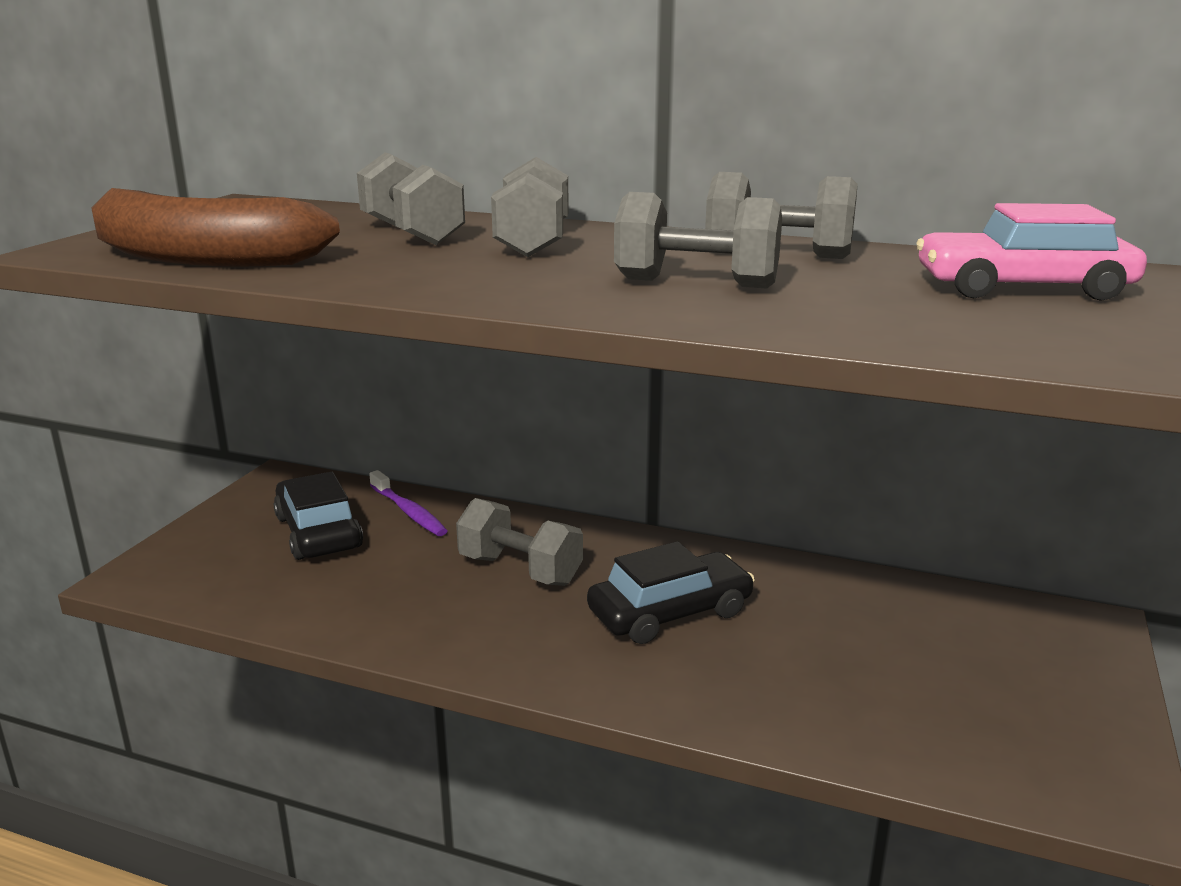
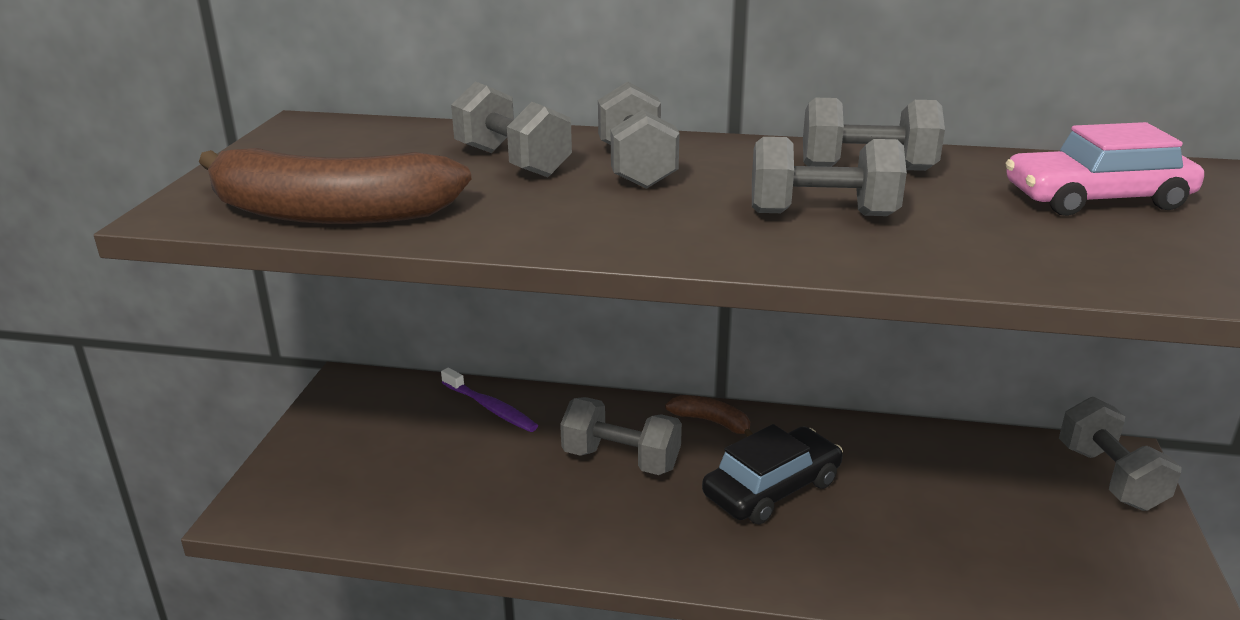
camera: 10 degrees left, 5 degrees up
(318, 532) = (413, 440): black car -> none
(632, 545) = (712, 422): none -> brown banana
(1069, 642) = (1109, 477): none -> grey dumbbell

